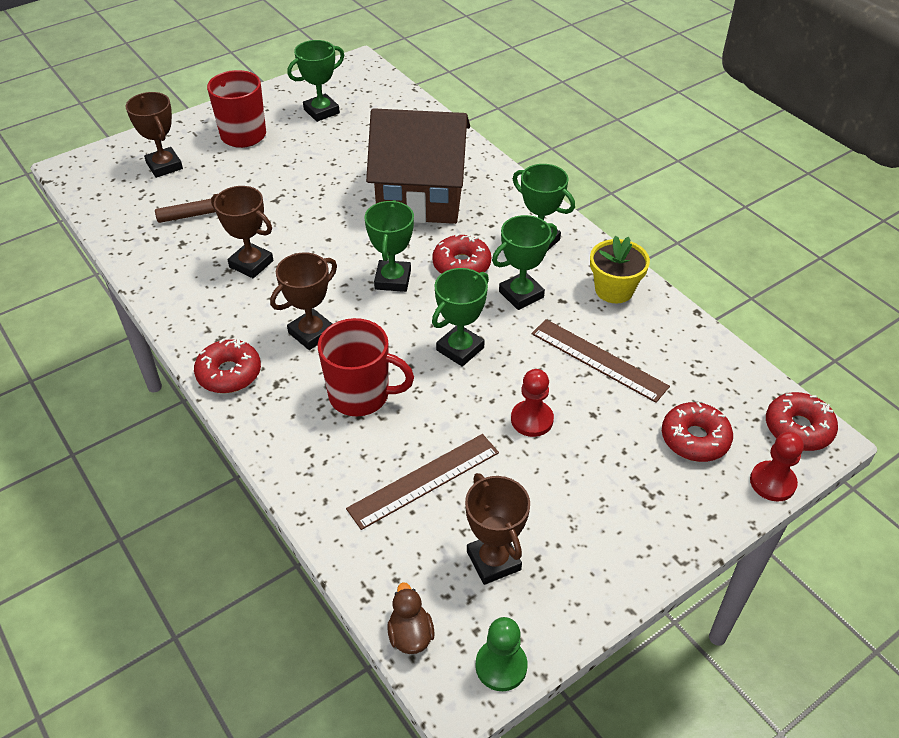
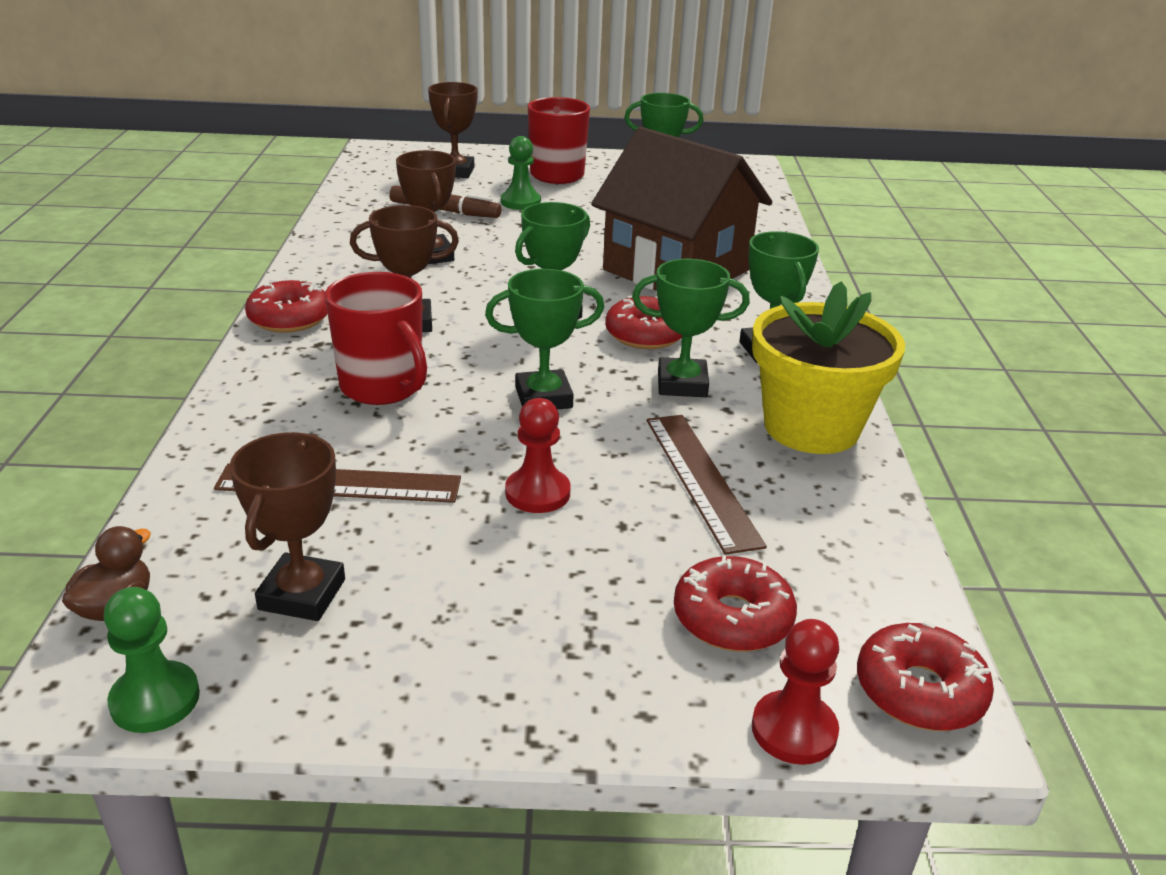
camera: 35 degrees right, 15 degrees down
(250, 177) = (520, 202): none -> green pawn
(614, 290) = (811, 427): yellow flower pot -> yellow flower pot, size x1.58

